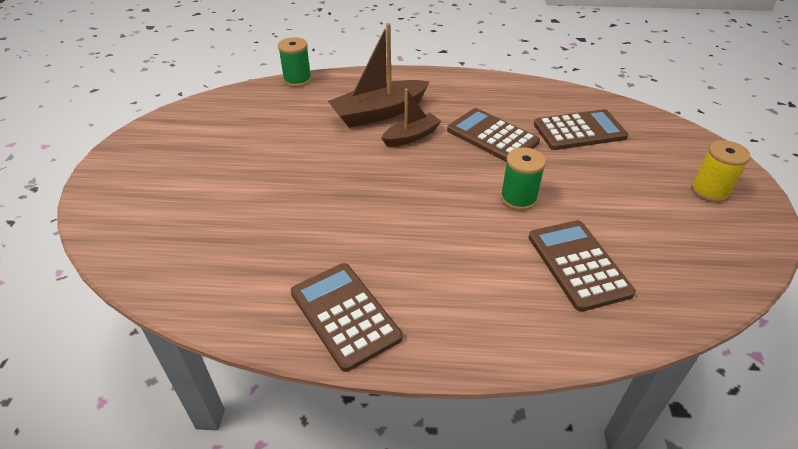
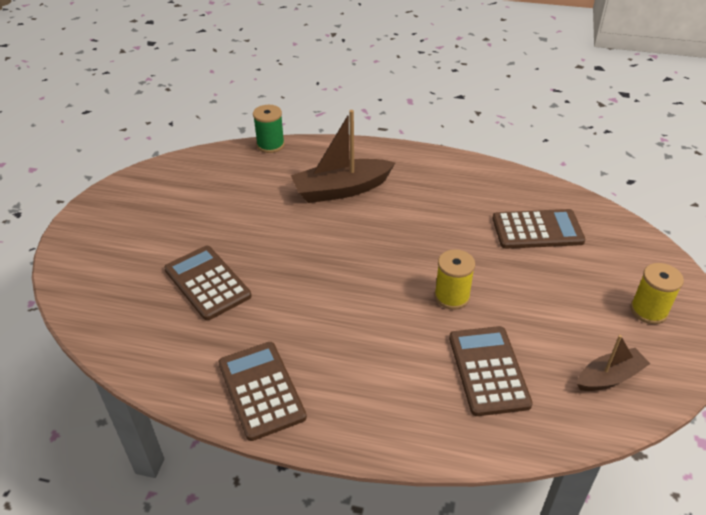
camera: 10 degrees right, 0 degrees up
(411, 136) = (366, 219): brown boat -> brown boat (609, 377)
(492, 136) = (446, 227): brown calculator -> brown calculator (207, 283)
(518, 198) = (452, 296): green spool -> yellow spool

